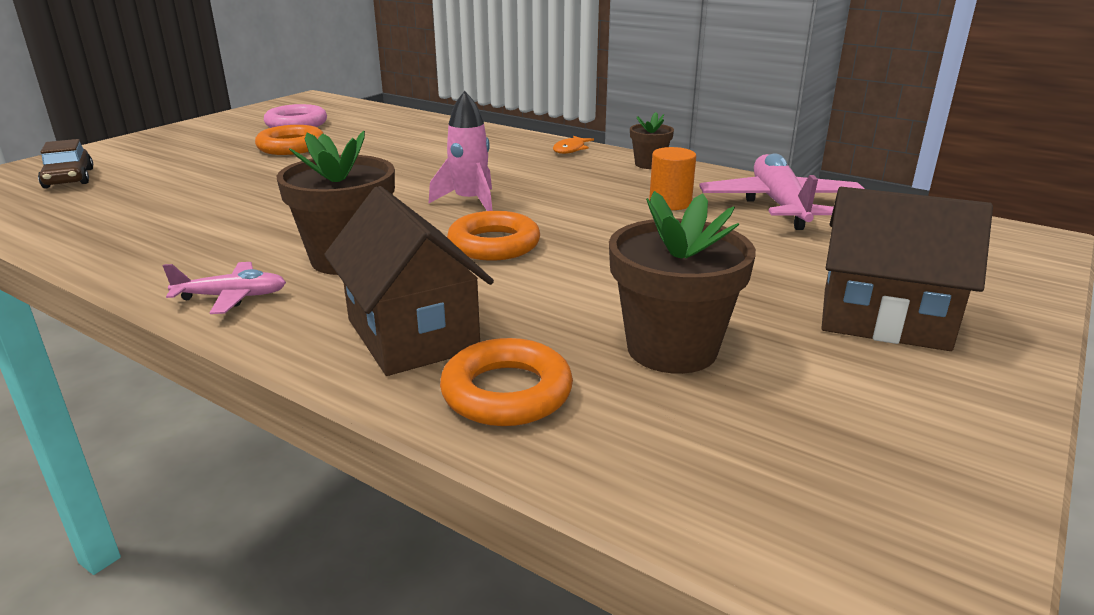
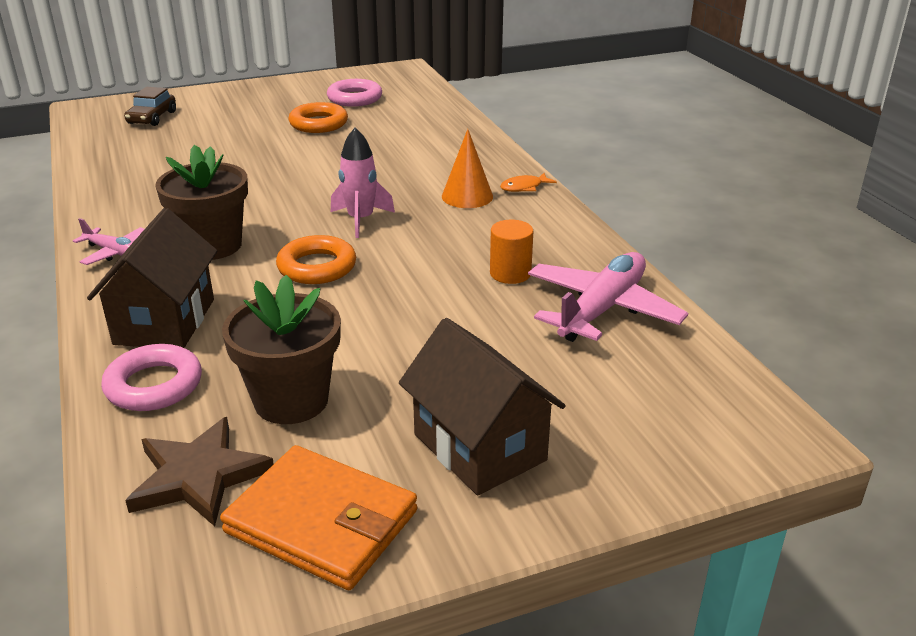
camera: 35 degrees right, 5 degrees up
(507, 392) = (154, 385): orange ring -> pink ring
(535, 165) = (467, 196): none -> orange cone
(649, 164) = (565, 225): brown flower pot -> none
(710, 448) = (198, 476): none -> brown star
(888, 428) = (322, 521): none -> orange wallet

